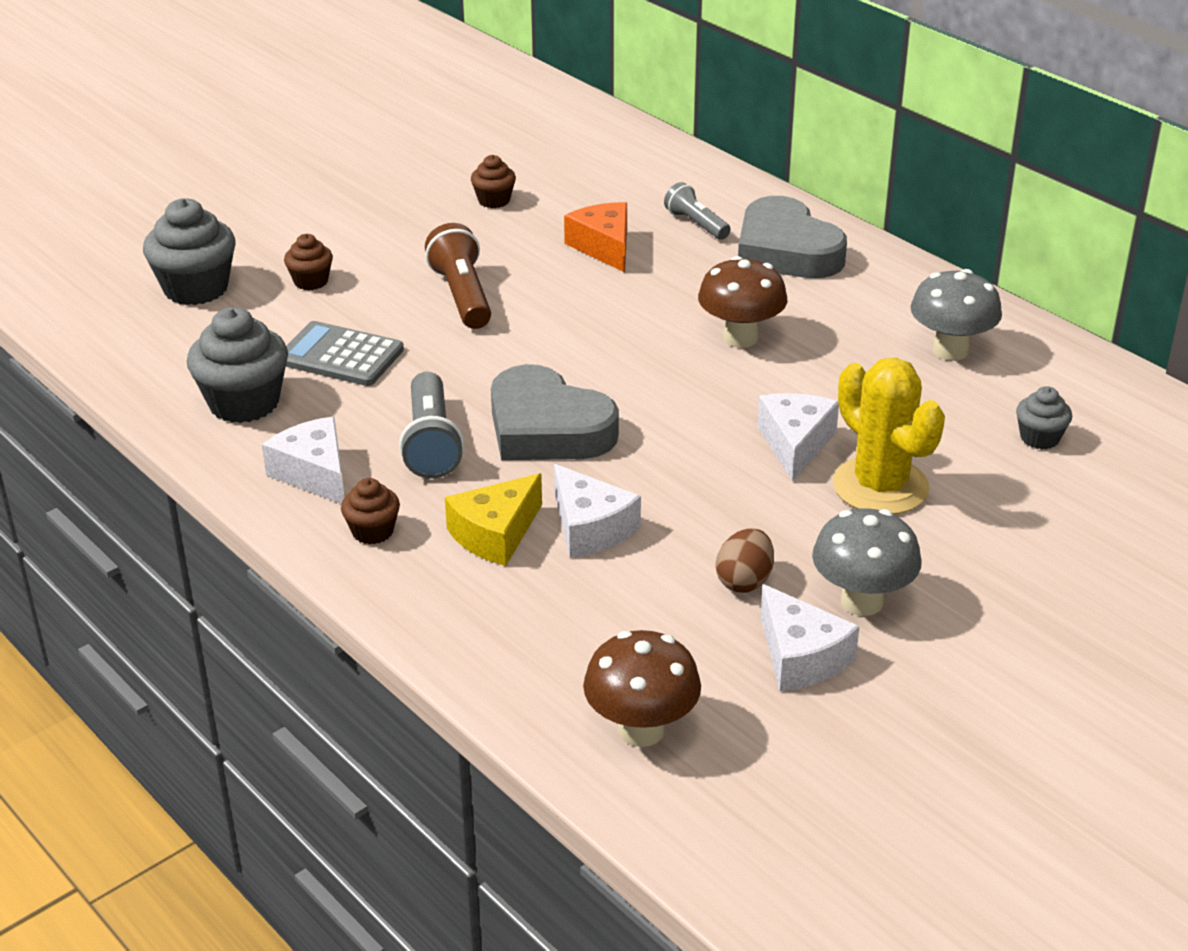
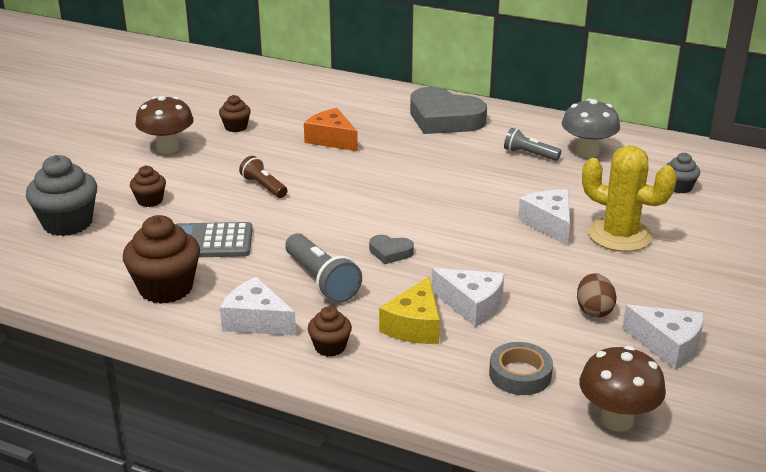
camera: 25 degrees left, 5 degrees down
(244, 403) = (166, 288): grey cupcake -> brown cupcake
(462, 296) = (264, 187): brown flashlight -> brown flashlight, size x0.64
(547, 428) = (390, 252): grey heart -> grey heart, size x0.44
(571, 635) = (520, 374): none -> grey tape
(696, 224) = (377, 115): grey flashlight -> grey flashlight (529, 154)
(740, 338) = (462, 172): brown mushroom -> brown mushroom (167, 148)
(862, 601) = (671, 303): grey mushroom -> none

